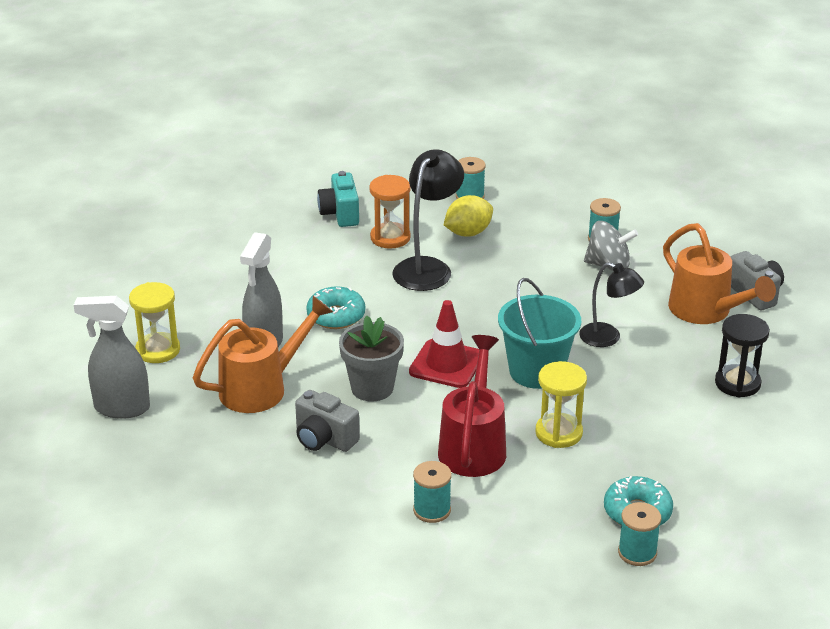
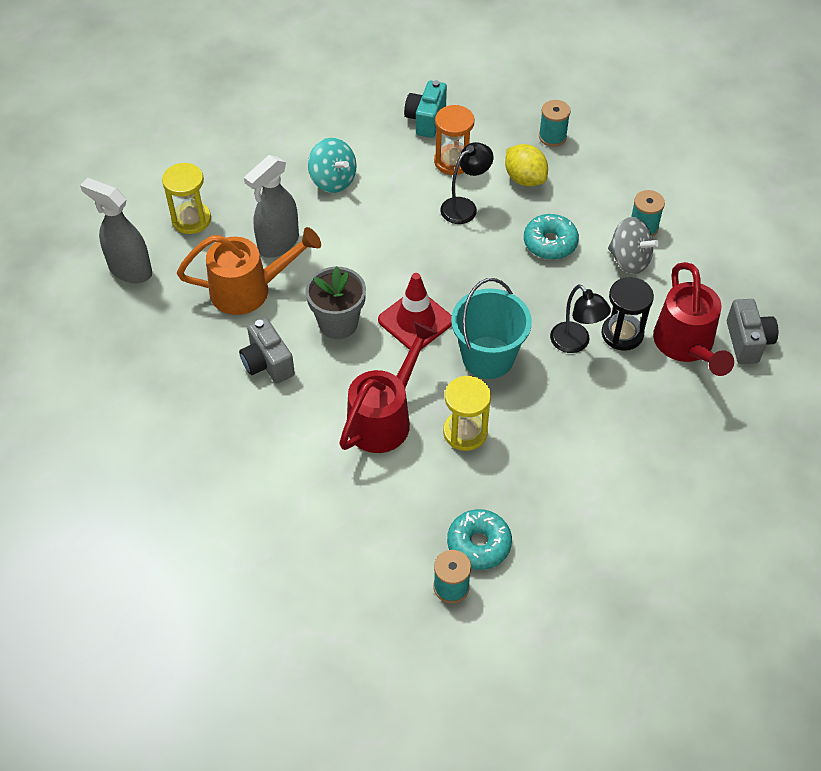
camera: 25 degrees right, 20 degrees up
(283, 281) = (333, 180): none -> turquoise spinning top
(336, 316) = (355, 234): turquoise donut -> turquoise donut (550, 243)
(427, 268) = (465, 207): black lamp -> black lamp, size x0.66
(432, 510) = (309, 472): turquoise spool -> none
(468, 233) = (525, 179): yellow lemon -> yellow lemon turned 60 degrees clockwise
(706, 311) = (686, 346): orange watering can -> red watering can
(737, 383) = (661, 439): black hourglass -> black hourglass (622, 334)

